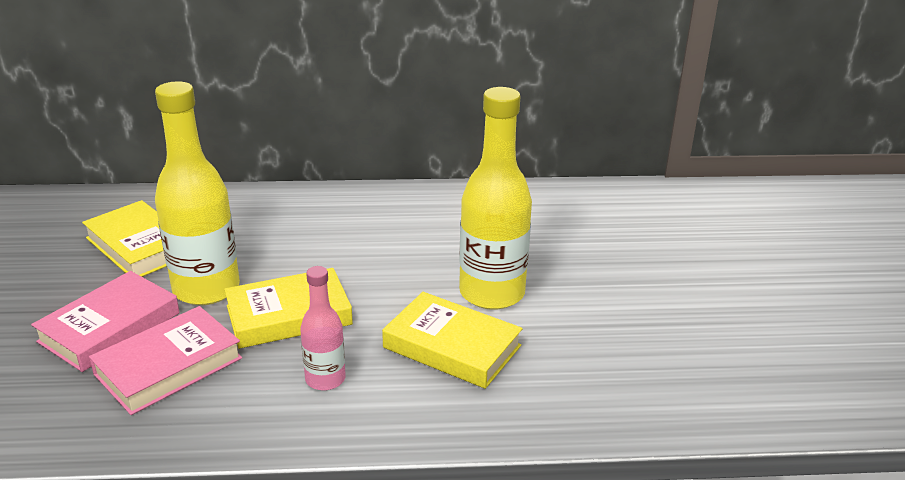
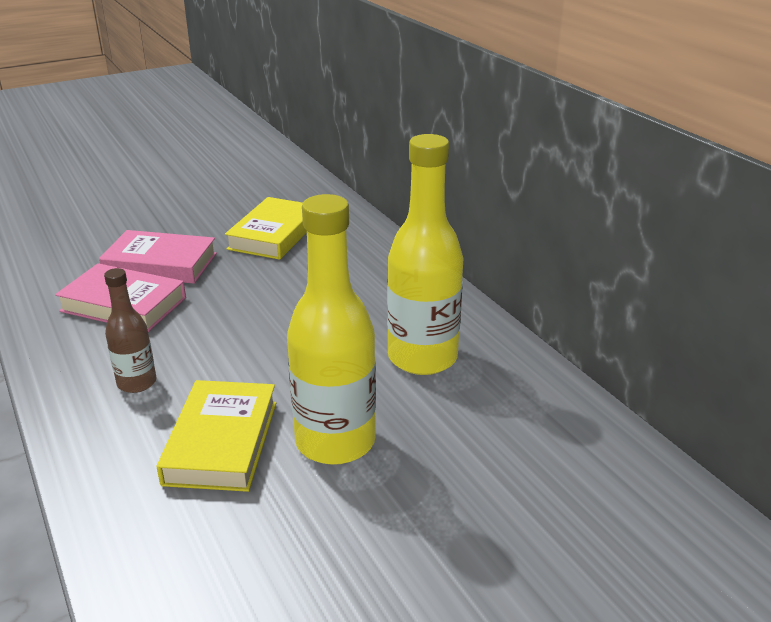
camera: 65 degrees right, 0 degrees up
(206, 289) = (234, 282): yellow bottle -> yellow bottle (422, 358)
(289, 315) = (220, 333): yellow book -> none
(325, 379) = (137, 383): pink bottle -> brown bottle

